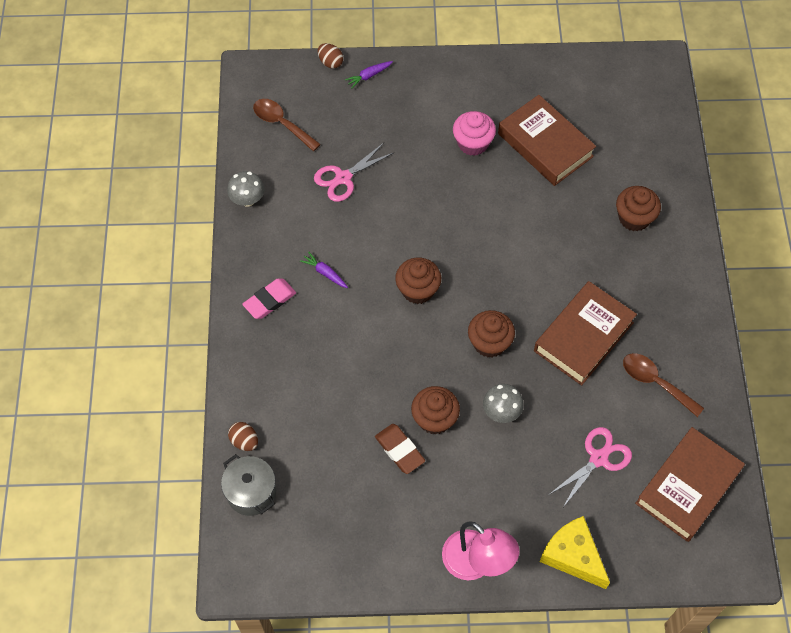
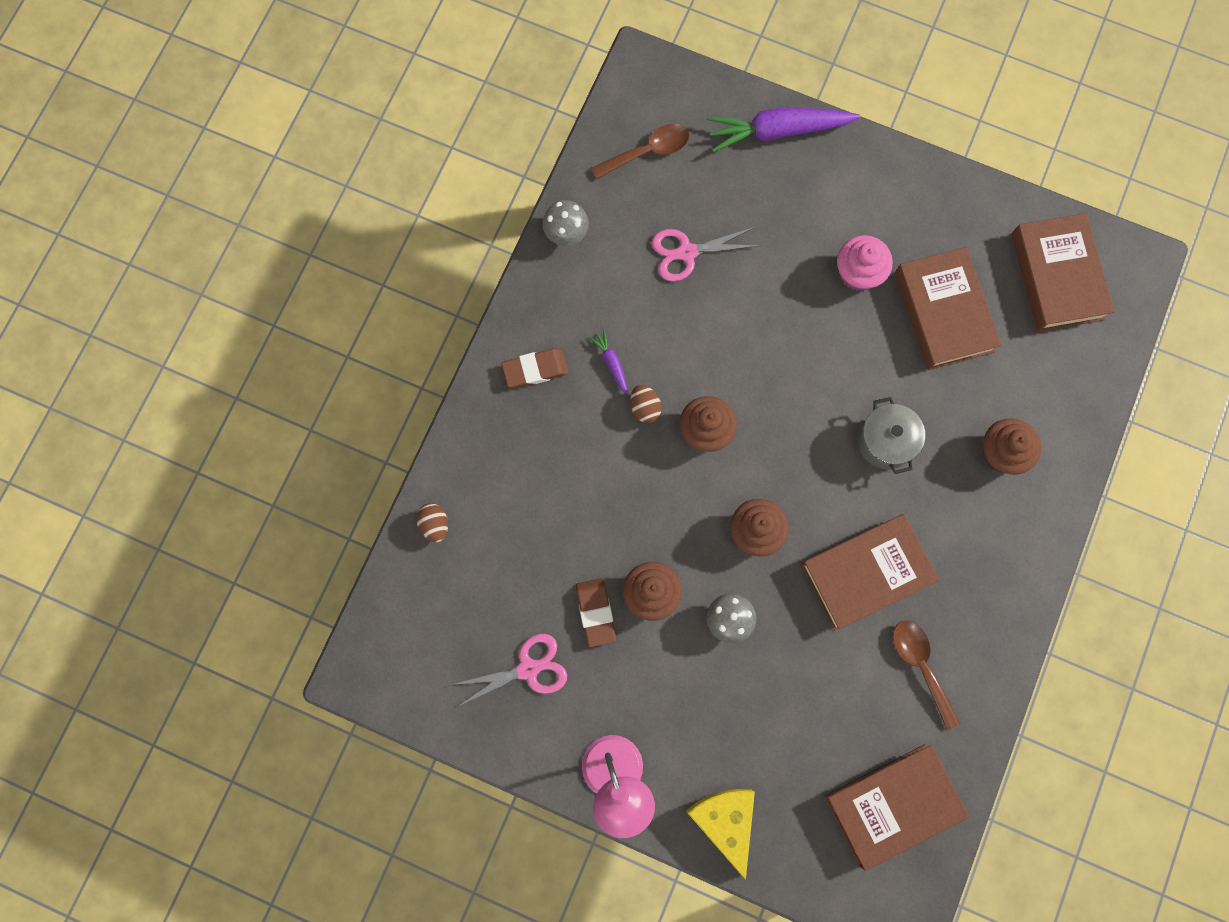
camera: 25 degrees right, 15 degrees up
(251, 492) = (416, 587): grey pot -> grey pot (885, 442)
(269, 300) = (535, 369): pink eraser -> brown eraser
(281, 124) = (648, 151): brown spoon -> brown spoon turned 90 degrees clockwise
(330, 62) = (741, 94): brown egg -> brown egg (645, 407)
(369, 76) = (778, 131): purple carrot -> purple carrot, size x2.24
(598, 458) = (809, 725): pink scissors -> pink scissors (528, 669)
(609, 92) = (1057, 276): none -> brown book

